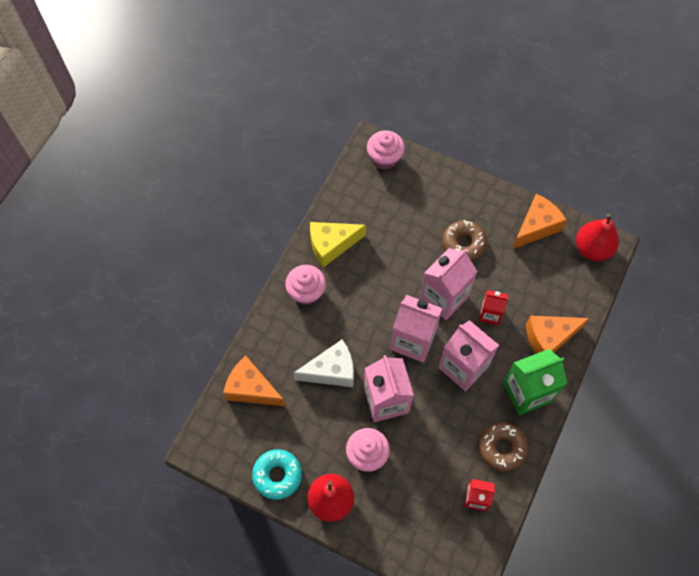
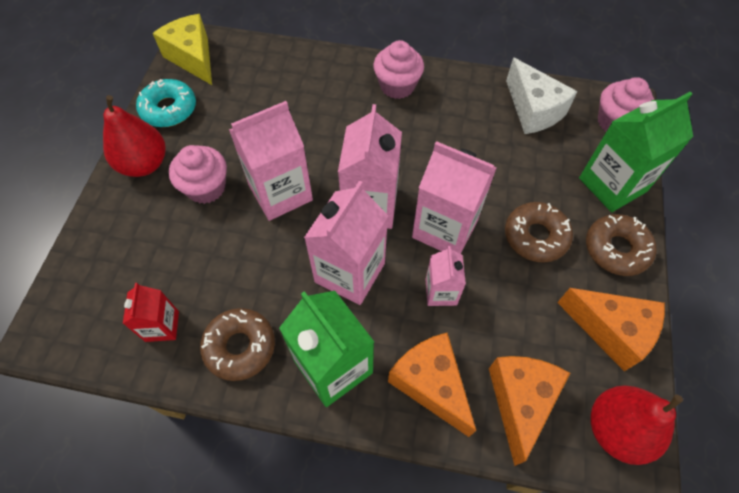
camera: 75 degrees right, 5 degrees down
(251, 389) = (265, 66): orange cheese -> orange cheese (520, 401)
(331, 245) = (467, 96): yellow cheese -> yellow cheese (193, 58)
(331, 371) = (305, 130): white cheese -> white cheese (533, 110)
(435, 182) = (612, 185): none -> green carton
(483, 201) = (616, 249): none -> brown donut
(490, 314) = (441, 292): red carton -> pink carton

